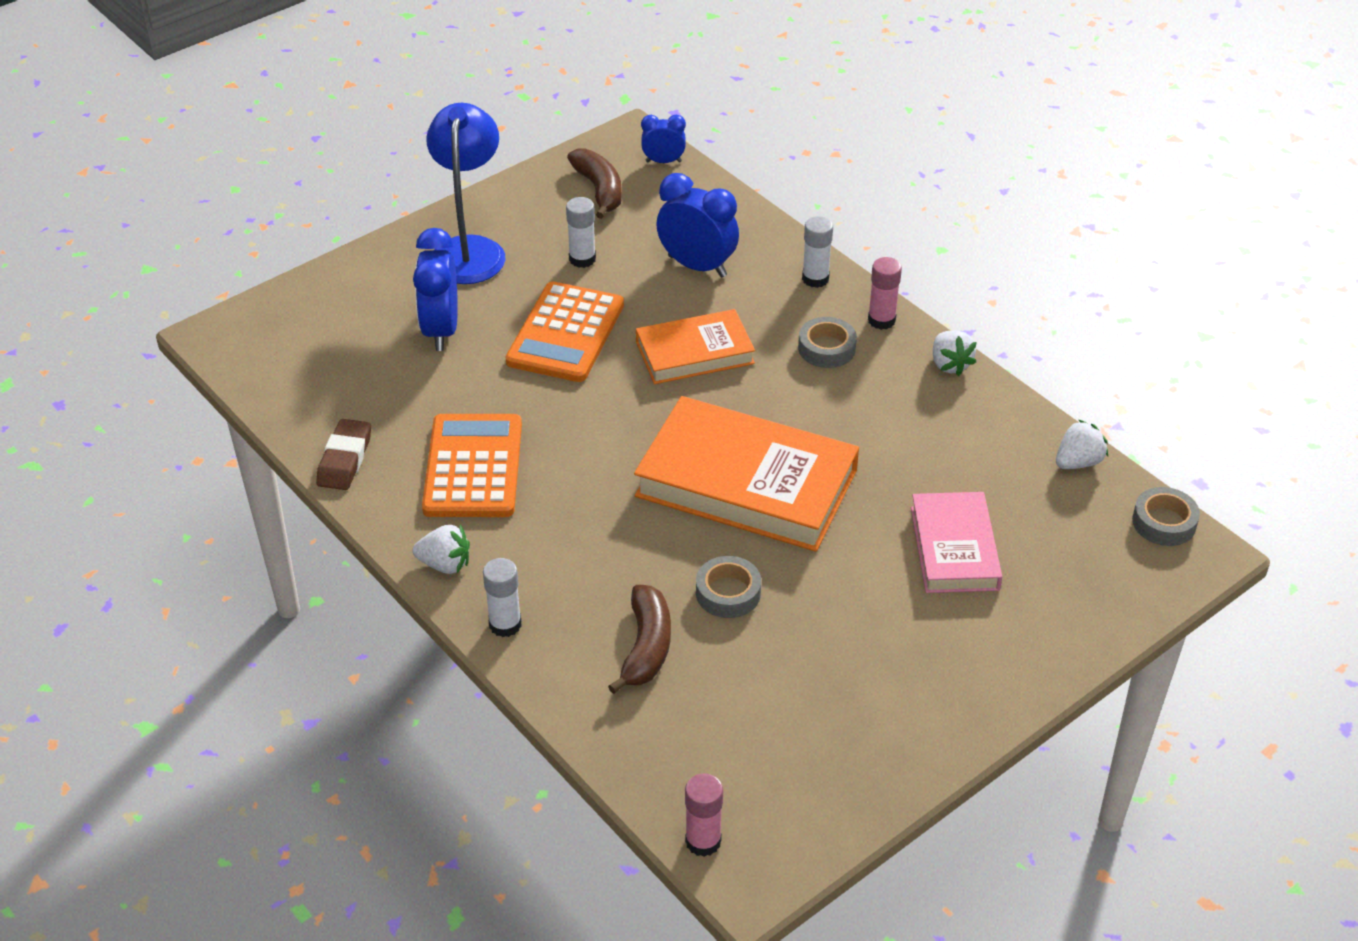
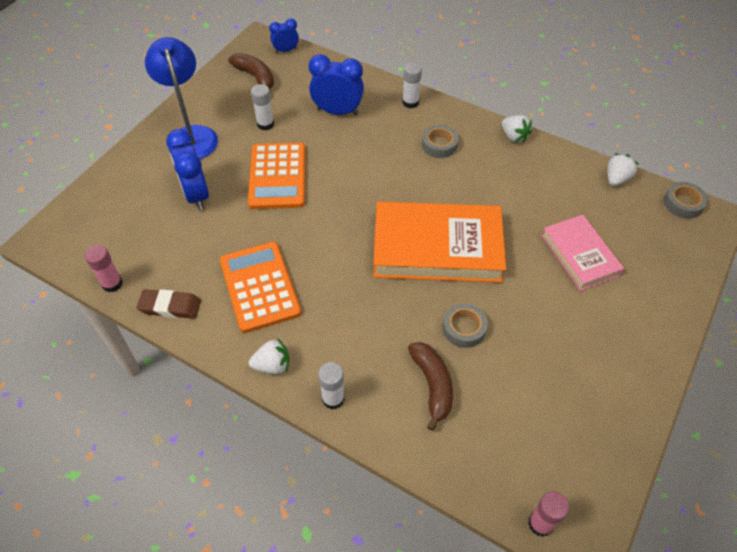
camera: 20 degrees left, 10 degrees up
(345, 459) = (170, 307): brown eraser -> brown eraser turned 75 degrees counterclockwise
(694, 352) = (363, 168): orange book -> none
(881, 320) = (461, 119): pink glue stick -> pink glue stick (112, 283)

